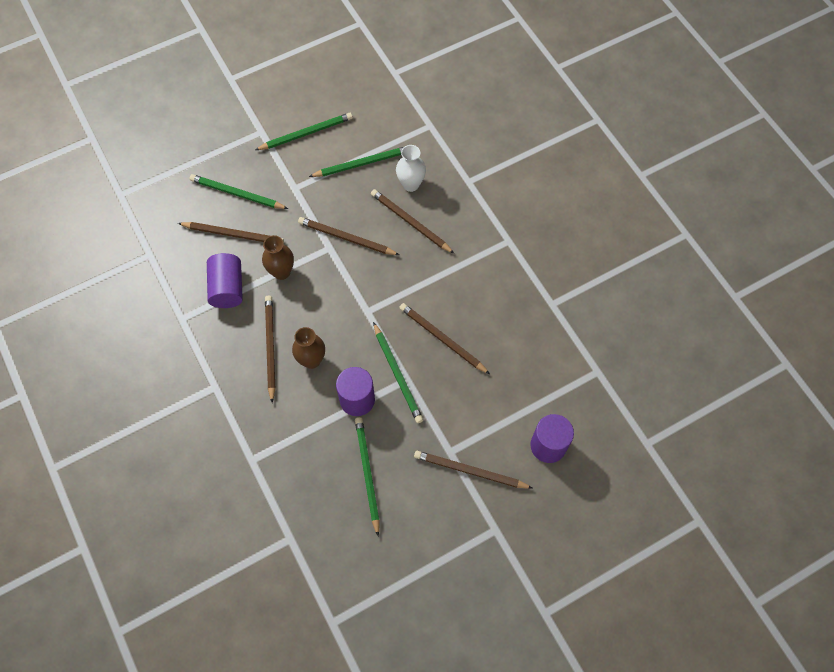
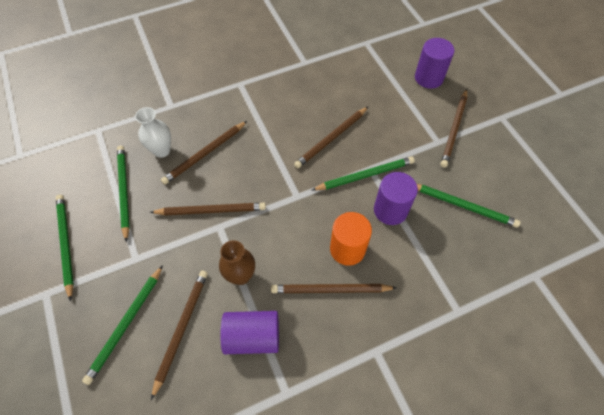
camera: 85 degrees left, 5 degrees down
(311, 360) = (347, 249): brown vase -> orange cylinder
(346, 238) = (211, 210): brown pencil -> brown pencil turned 120 degrees counterclockwise
(367, 473) = (463, 206): green pencil -> green pencil turned 150 degrees counterclockwise

